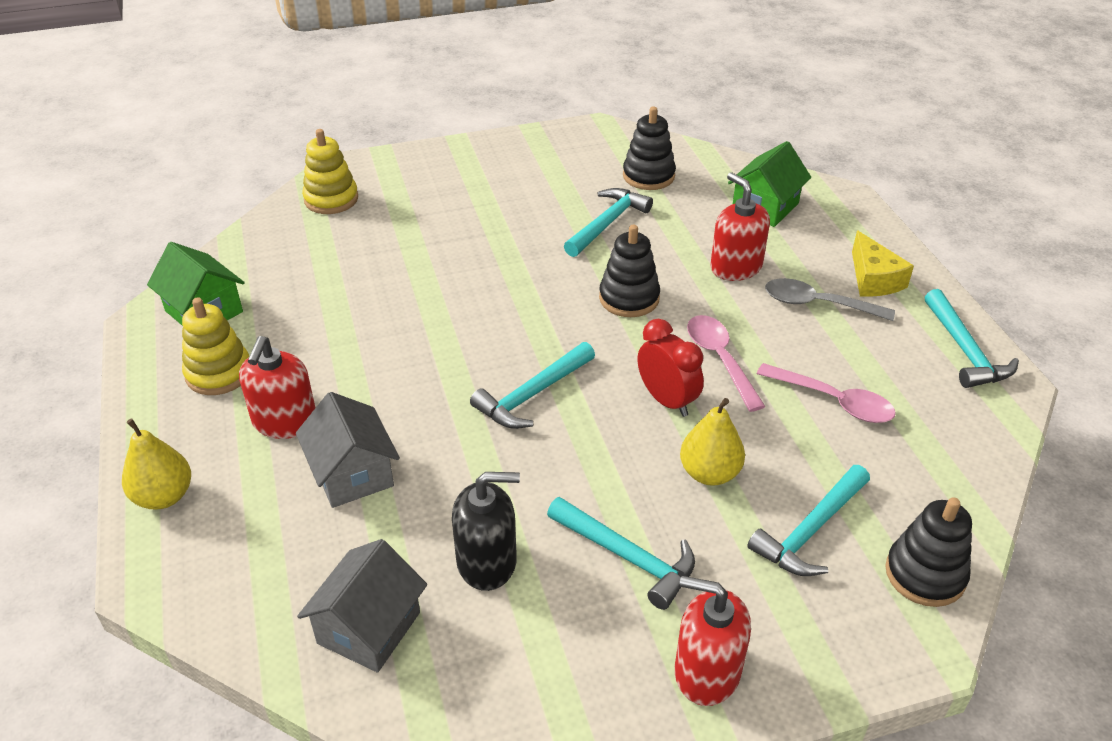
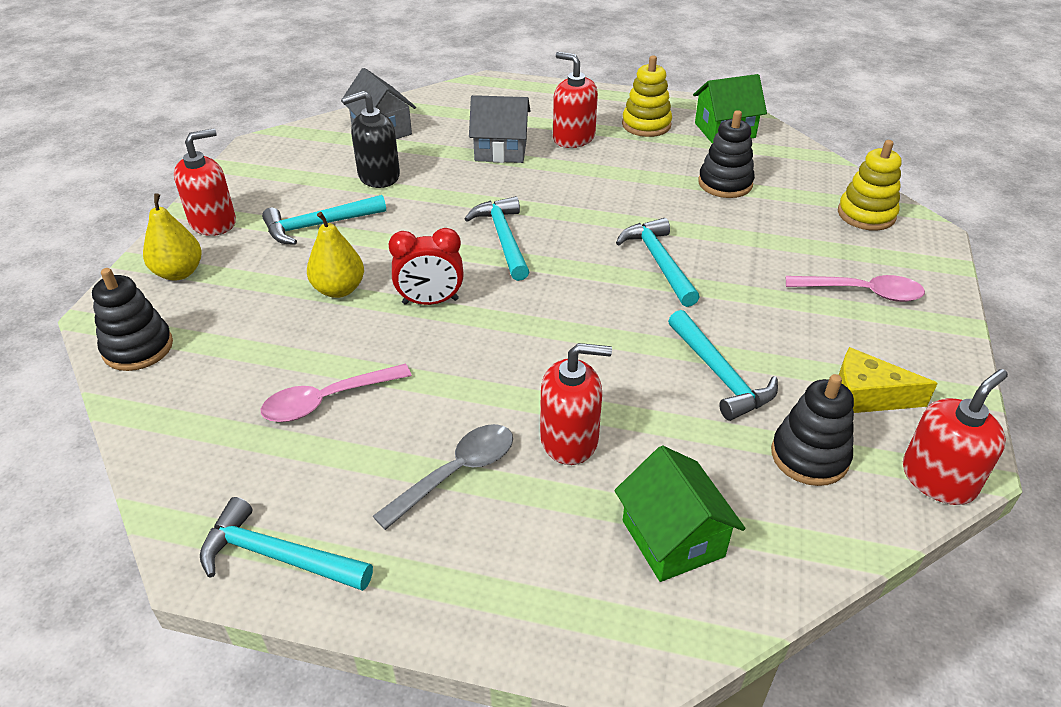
camera: 120 degrees right, 0 degrees up
(164, 496) = (545, 93): yellow pear -> yellow pear (179, 272)
(487, 562) = (378, 176): black soap dispenser -> black soap dispenser turned 45 degrees clockwise
(621, 134) = (938, 479): none -> red soap dispenser
(629, 298) = (579, 336): black stacking toy -> black stacking toy (725, 183)
(720, 359) = (446, 355): pink spoon -> pink spoon (862, 292)
(810, 531) = (237, 312): turquoise hammer -> turquoise hammer (659, 262)
(873, 279) = (453, 556): yellow cheese -> yellow cheese (867, 396)

